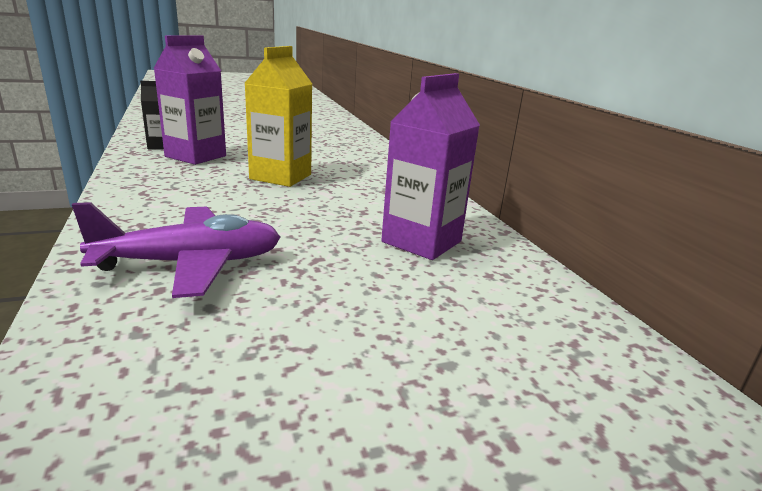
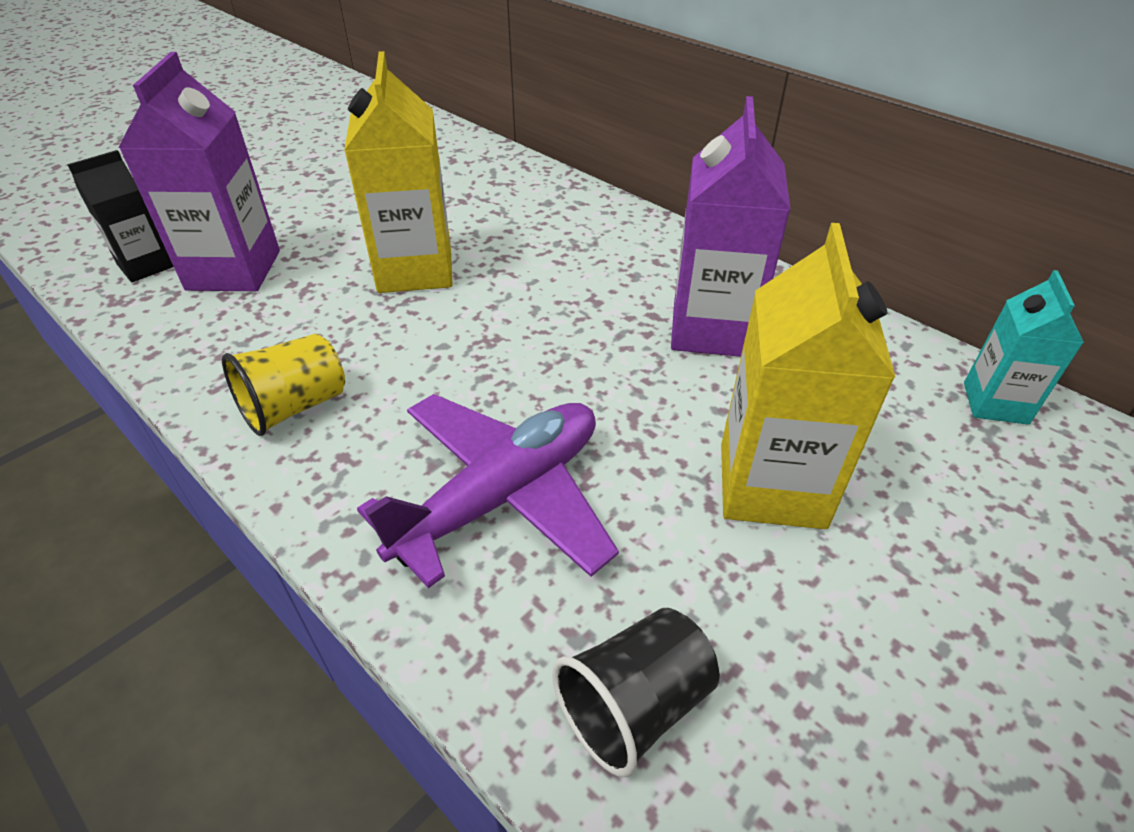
camera: 25 degrees left, 20 degrees up
(119, 376) = (634, 705): none -> black cup
(148, 202) = (295, 406): none -> yellow cup
(362, 316) = (771, 485): none -> yellow carton
(604, 340) = (995, 403): none -> turquoise carton

